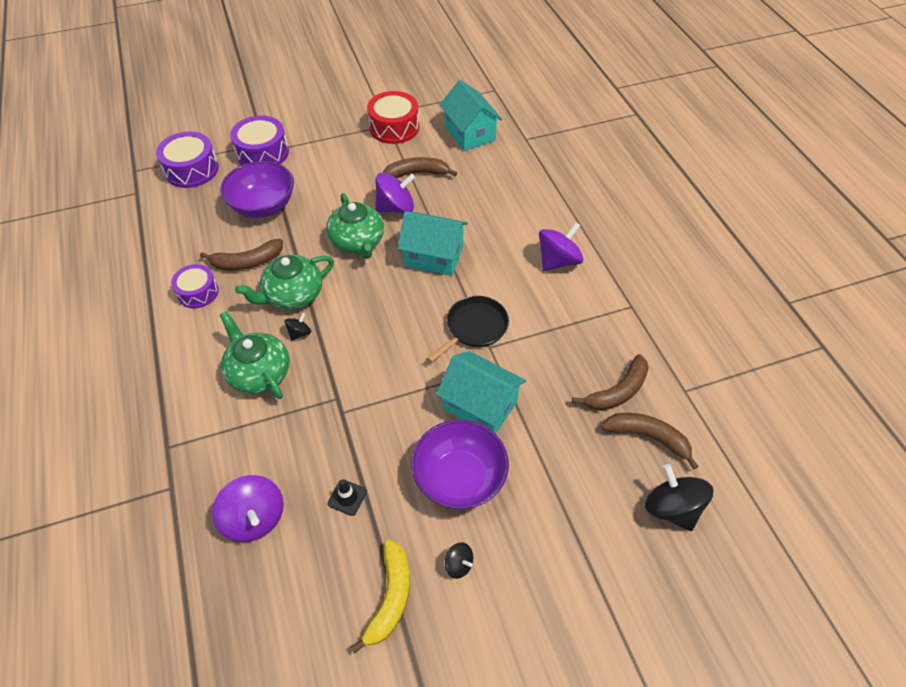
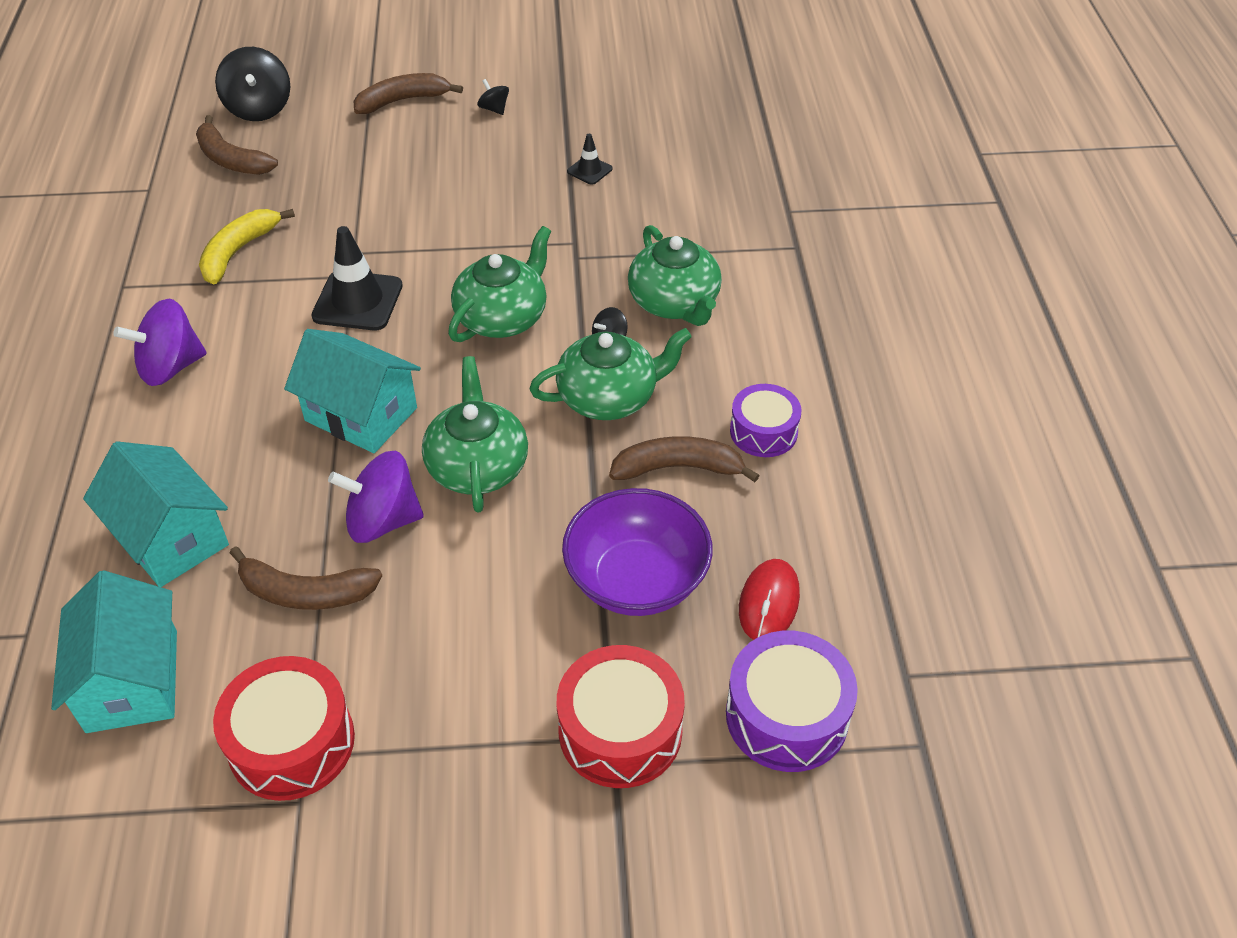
camera: 165 degrees left, 5 degrees down
(198, 208) = (769, 602): none -> red mouse
(254, 518) = (693, 172): purple spinning top -> none
(263, 153) = (620, 731): purple drum -> red drum
(374, 336) = (502, 317): none -> green teapot
(390, 597) = (568, 101): yellow banana -> yellow banana (238, 251)
(459, 478) = (461, 164): purple bowl -> none
(474, 327) = (357, 301): black pan -> black traffic cone
(480, 405) = (401, 219): turquoise house -> turquoise house (171, 538)
(617, 391) = (227, 202): brown banana -> brown banana (402, 101)

